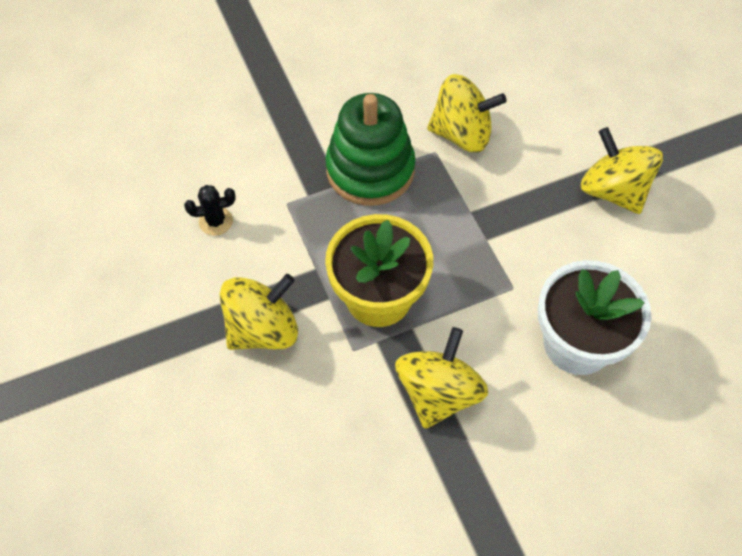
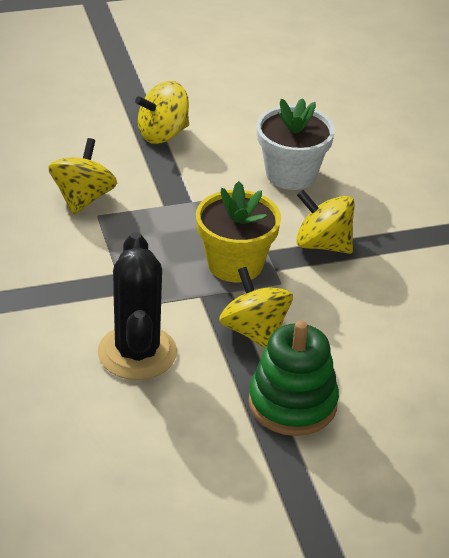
camera: 85 degrees left, 20 degrees down
(216, 221) = (137, 353): black cactus -> black cactus, size x2.46
(370, 170) = (106, 254): green stacking toy -> green stacking toy (292, 403)

